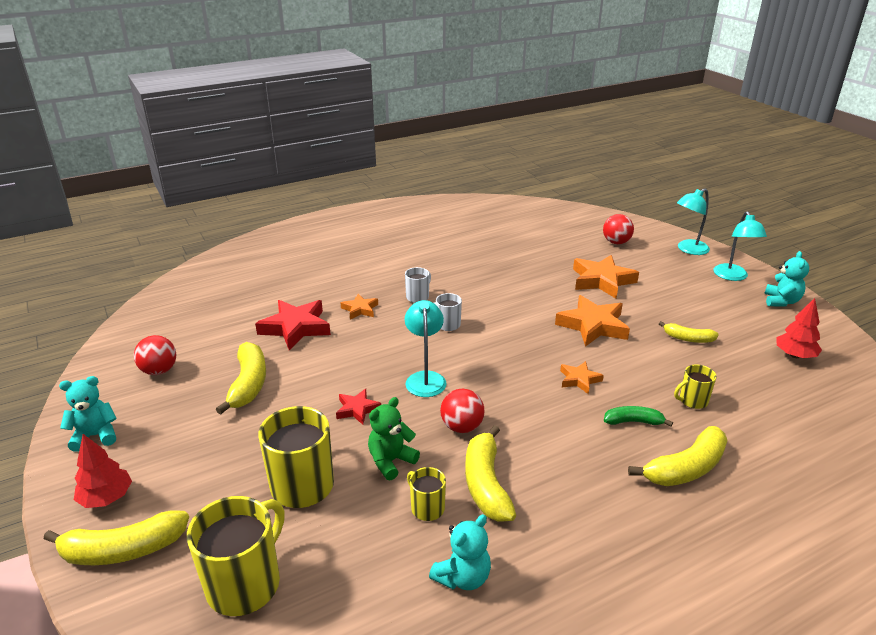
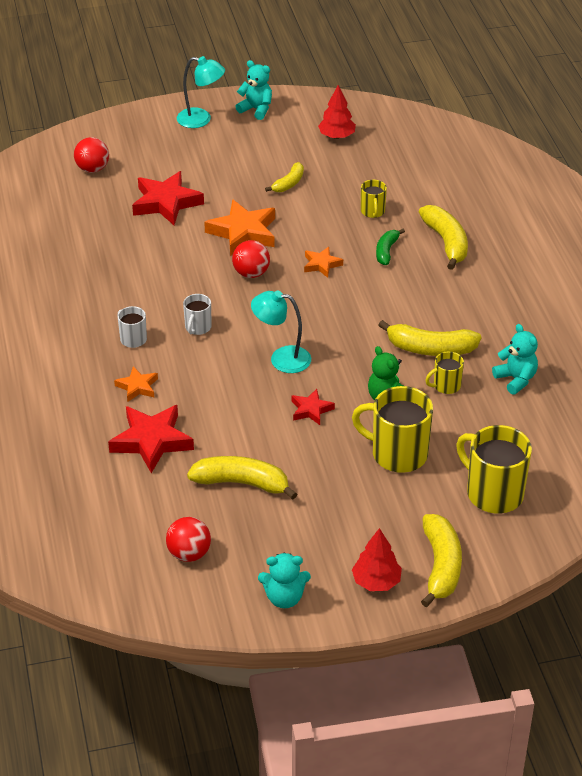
camera: 75 degrees left, 10 degrees up
(95, 436) = (284, 598): turquoise teddy bear -> turquoise teddy bear turned 90 degrees counterclockwise
(462, 427) = (359, 348): red ball -> red ball (251, 273)
(602, 280) = (166, 203): orange star -> red star
(688, 249) = (135, 127): turquoise lamp -> none

